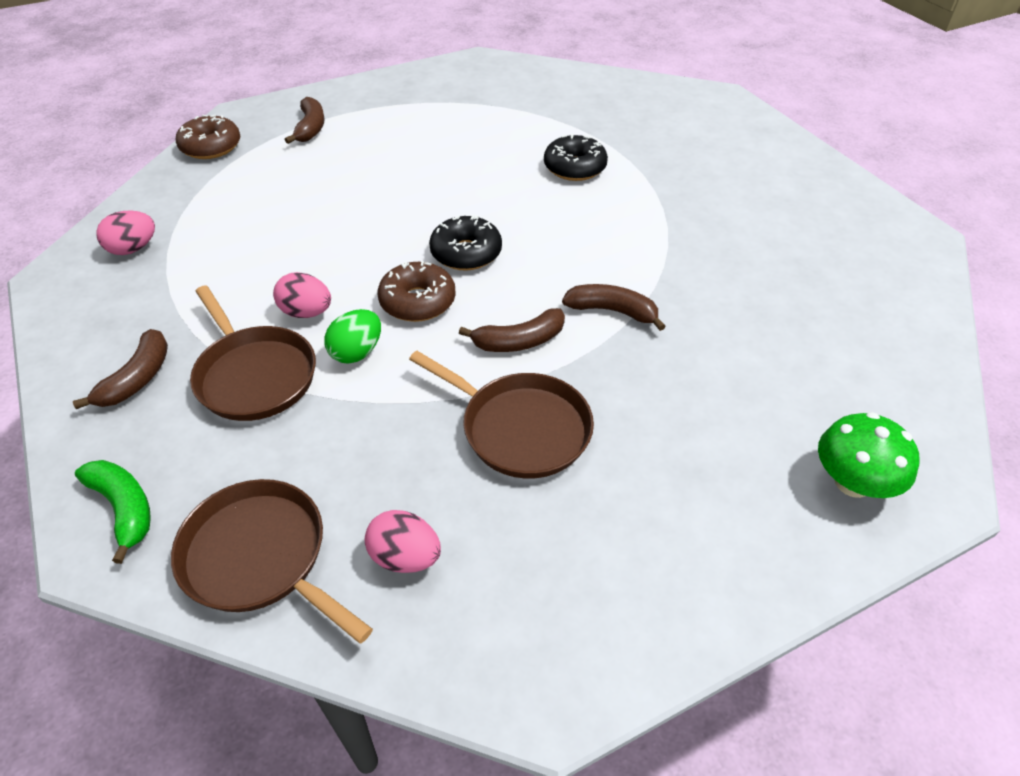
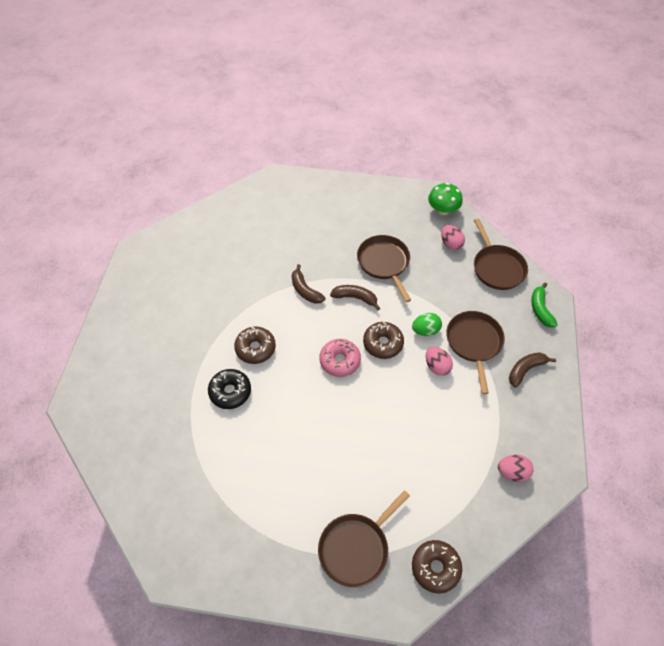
camera: 145 degrees left, 10 degrees up
(311, 128) = (356, 548): brown banana -> brown pan
(466, 253) = (340, 361): black donut -> pink donut
(597, 214) = (255, 348): none -> brown donut
(852, 482) = (296, 191): green mushroom -> green mushroom (443, 210)

